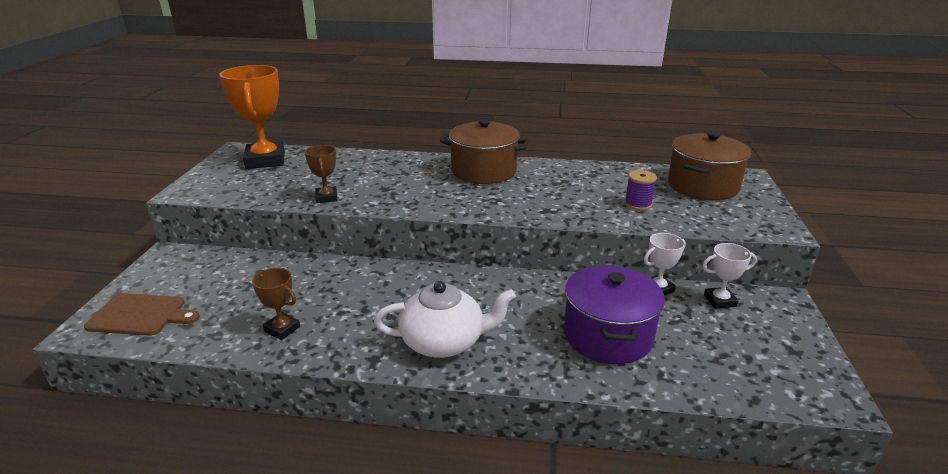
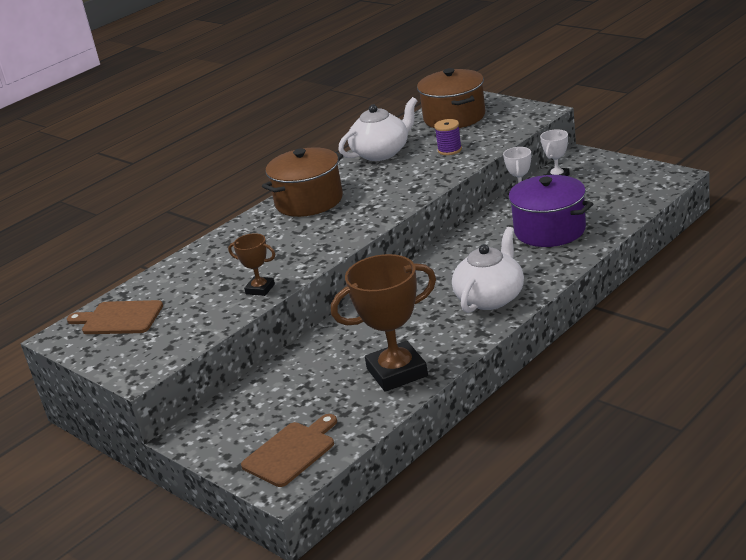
camera: 50 degrees left, 0 degrees up
(265, 160) = (119, 318): orange trophy -> brown cutting board
(282, 329) = (397, 372): brown trophy -> brown trophy, size x1.99
(596, 174) = (382, 153): none -> white teapot

